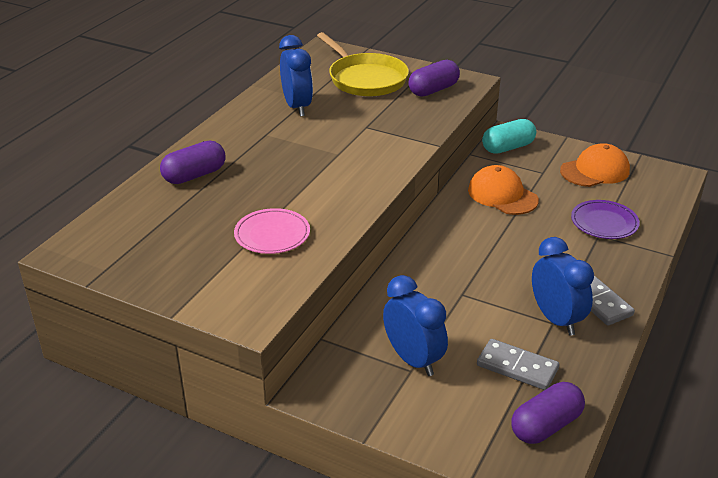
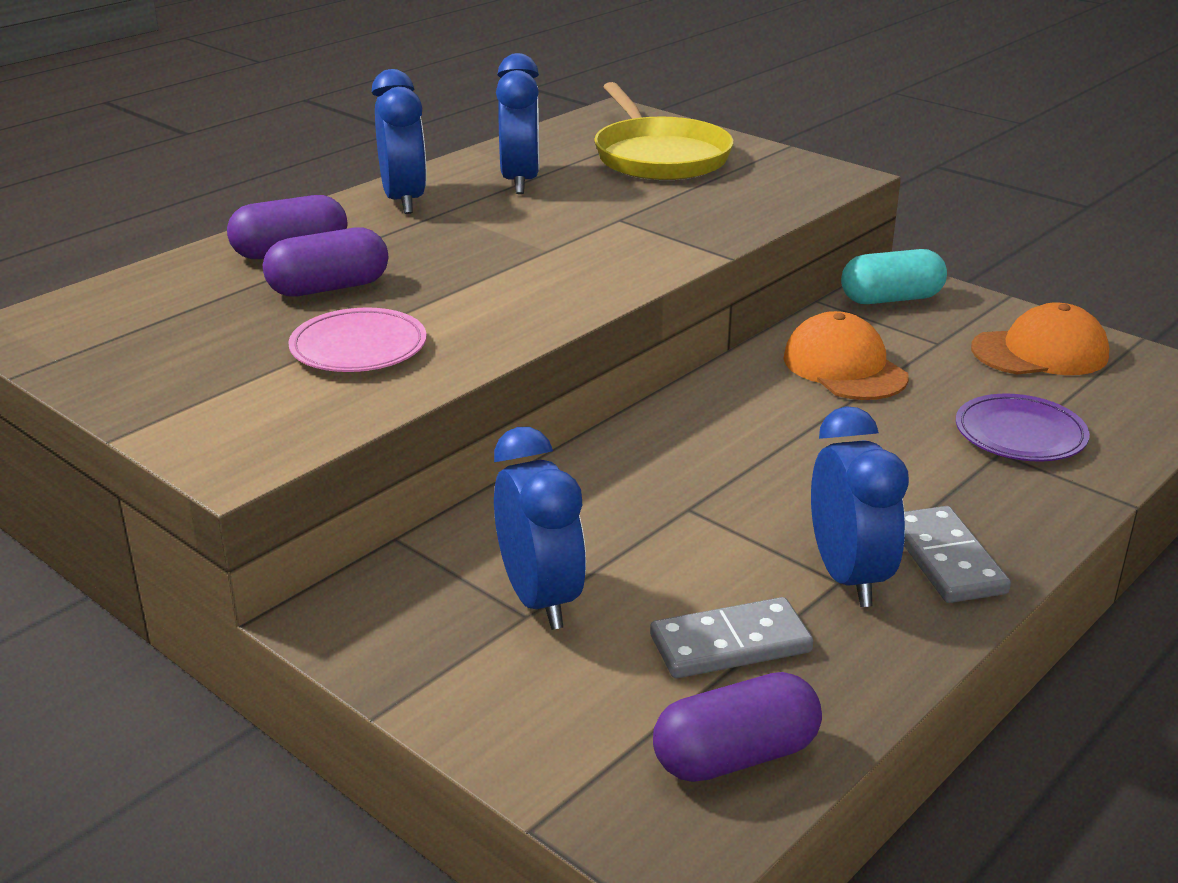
camera: 15 degrees right, 5 degrees down
(238, 129) = (404, 201): none -> blue clock
(433, 90) = (768, 182): purple capsule -> purple capsule (329, 288)
(517, 367) = (730, 644): grey domino -> grey domino turned 60 degrees counterclockwise

